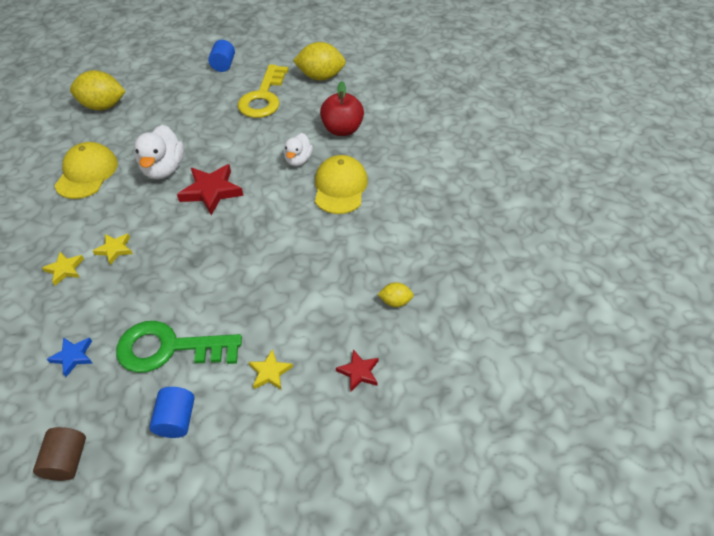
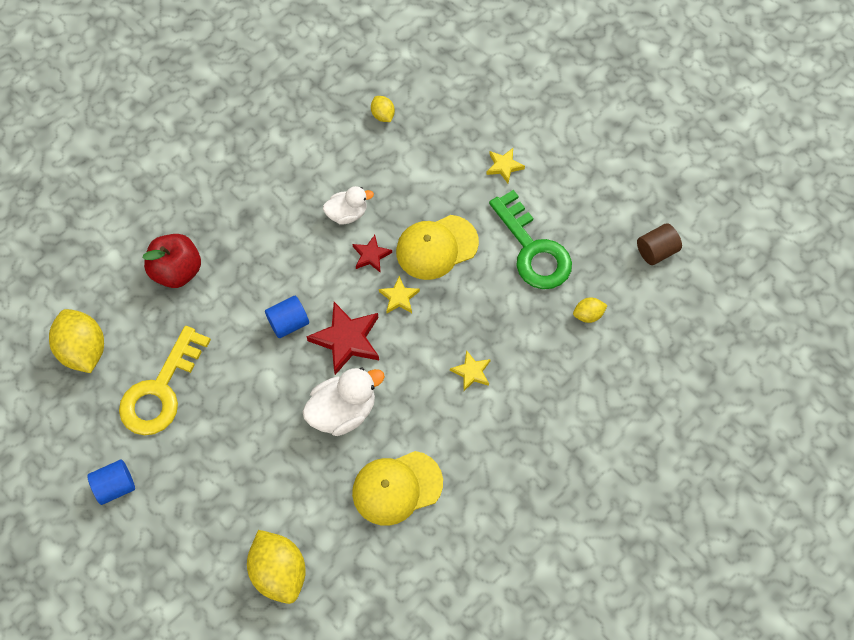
camera: 120 degrees left, 15 degrees up
(65, 269) = (520, 397): yellow star -> yellow star (399, 297)
(73, 356) = (588, 315): blue star -> yellow lemon
(177, 419) = (581, 203): blue cylinder -> blue cylinder (288, 323)
(263, 97) = (160, 391): yellow key -> yellow key turned 135 degrees clockwise
(298, 160) = (252, 286): white duck -> white duck (347, 213)
(340, 187) = (271, 225): yellow cap -> yellow cap (436, 247)
(359, 372) = (464, 109): red star -> red star (371, 255)

